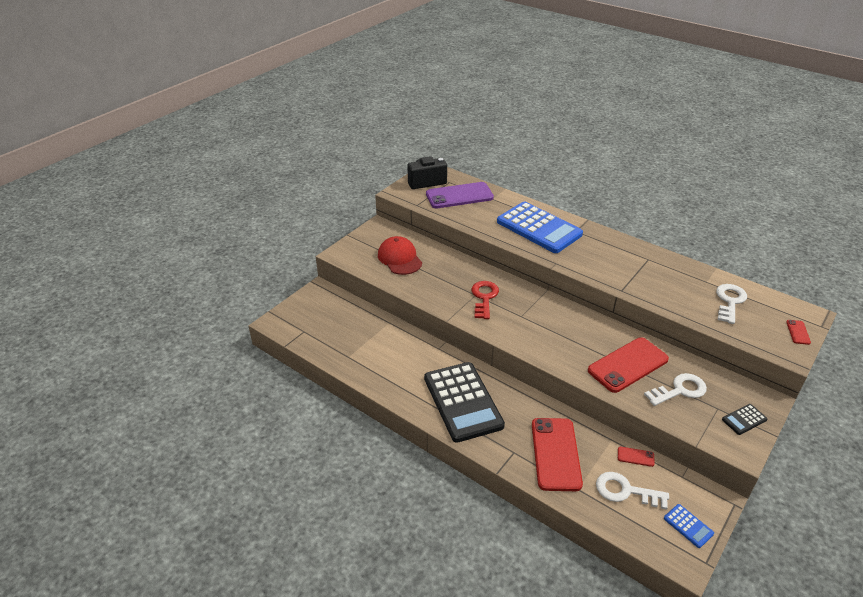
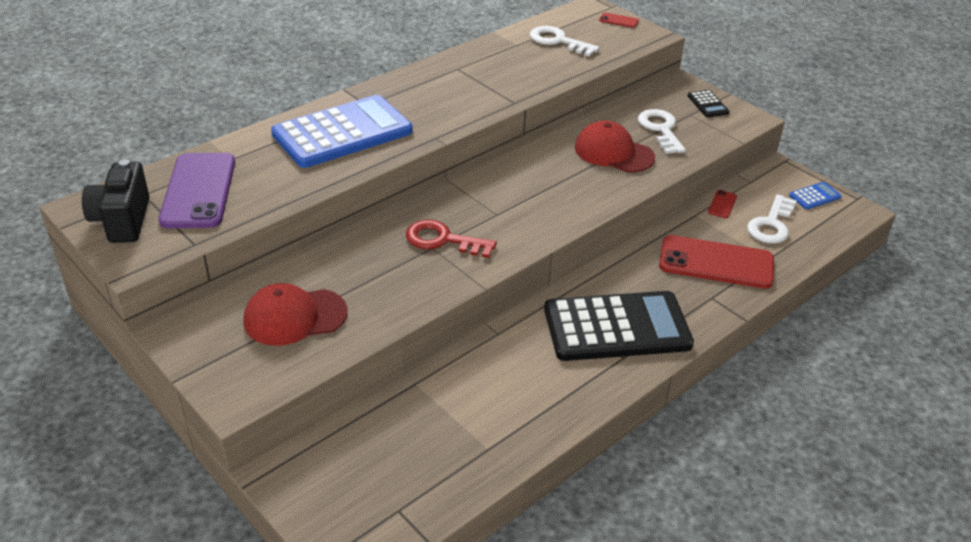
camera: 80 degrees left, 0 degrees up
(628, 365) = (613, 152): red phone -> red cap

